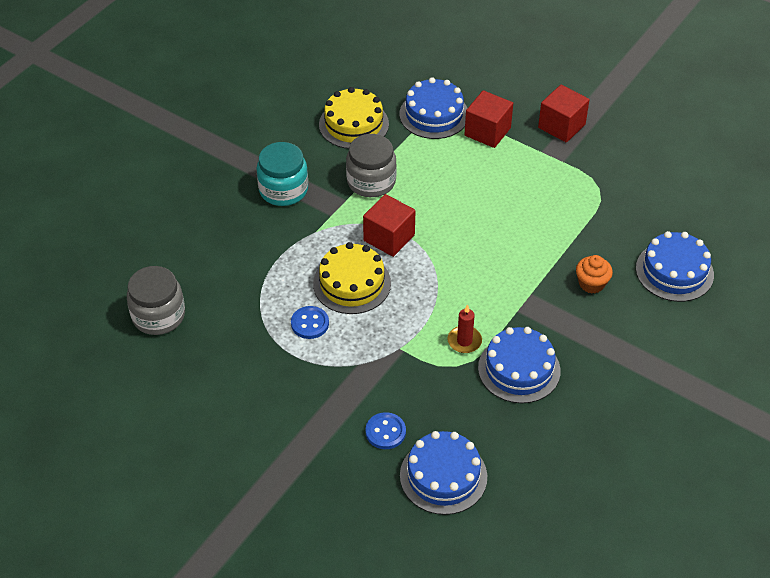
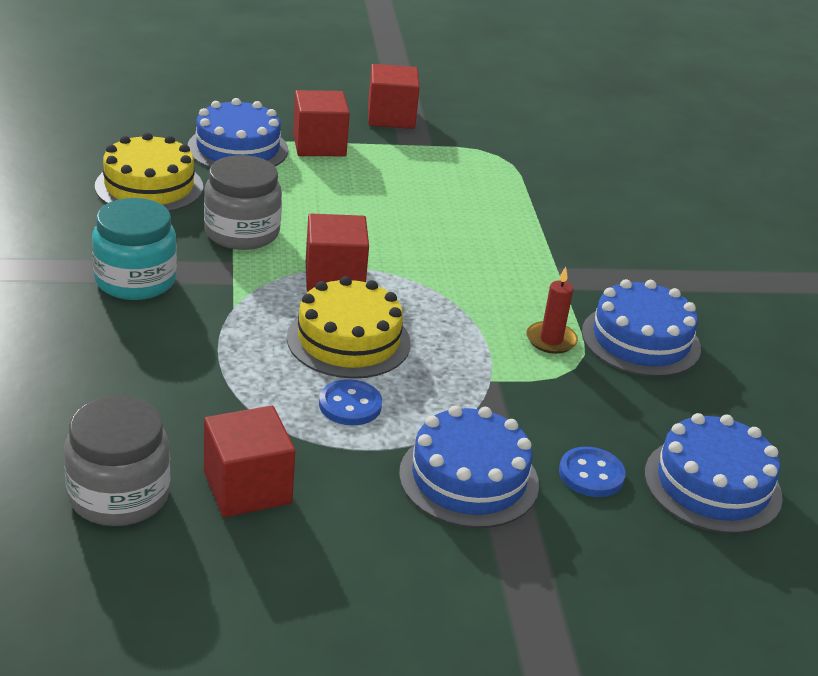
camera: 45 degrees left, 15 degrees down
(215, 343) = (247, 487): none -> red cube
(591, 283) = (601, 235): orange cupcake -> none
(674, 271) = (658, 195): blue cake -> blue cake (469, 478)

